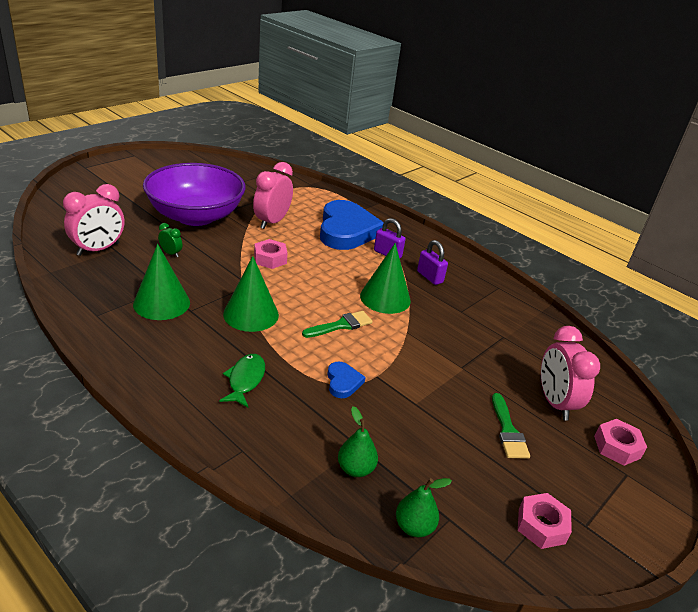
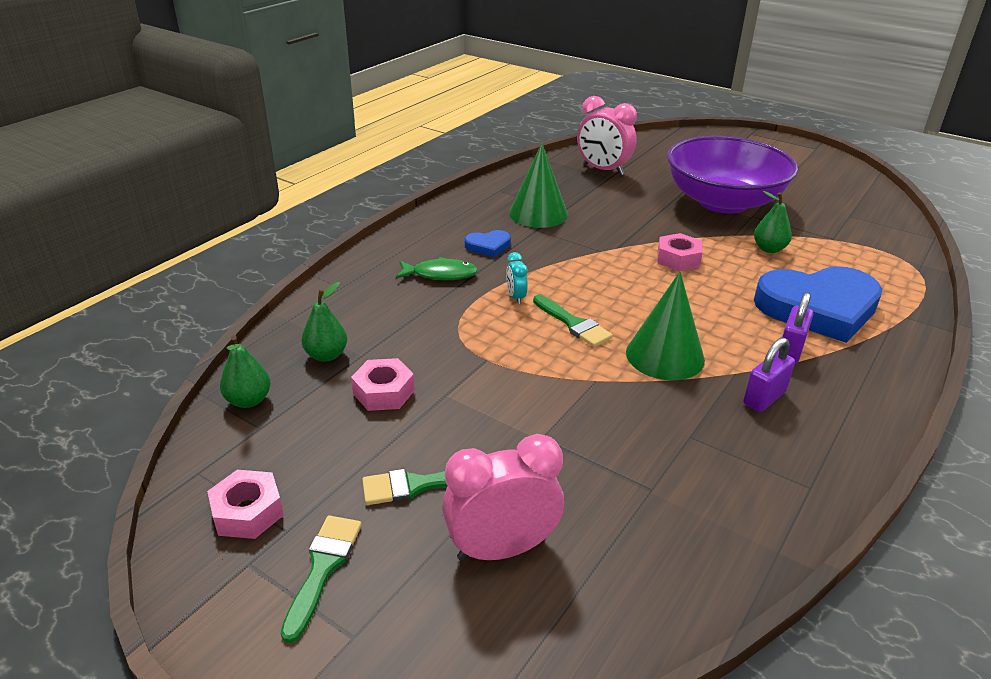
camera: 85 degrees right, 0 degrees up
(171, 253) = (630, 202): green clock -> none
(251, 314) = (553, 262): green cone -> none
(272, 222) = (769, 249): pink clock -> green pear
(297, 344) = (516, 297): none -> turquoise clock
(343, 382) = (463, 335): blue heart -> blue heart (488, 246)
(582, 485) = (323, 568): none -> green brush
(617, 447) = (415, 631): pink nut -> pink nut (384, 392)

